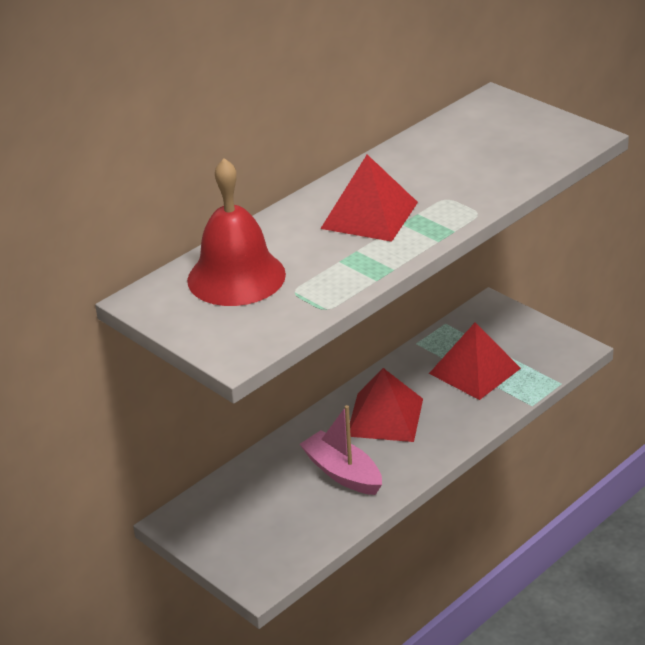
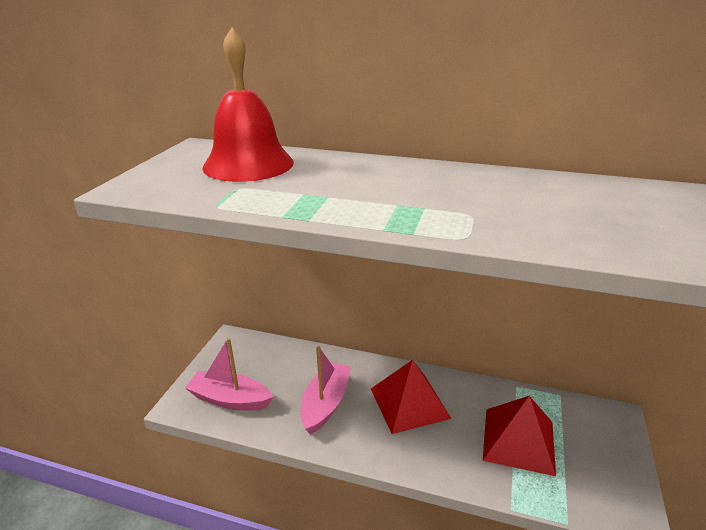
camera: 60 degrees right, 5 degrees down
(282, 542) = (230, 399): none -> pink boat
(369, 215) = (395, 188): red pyramid -> none

